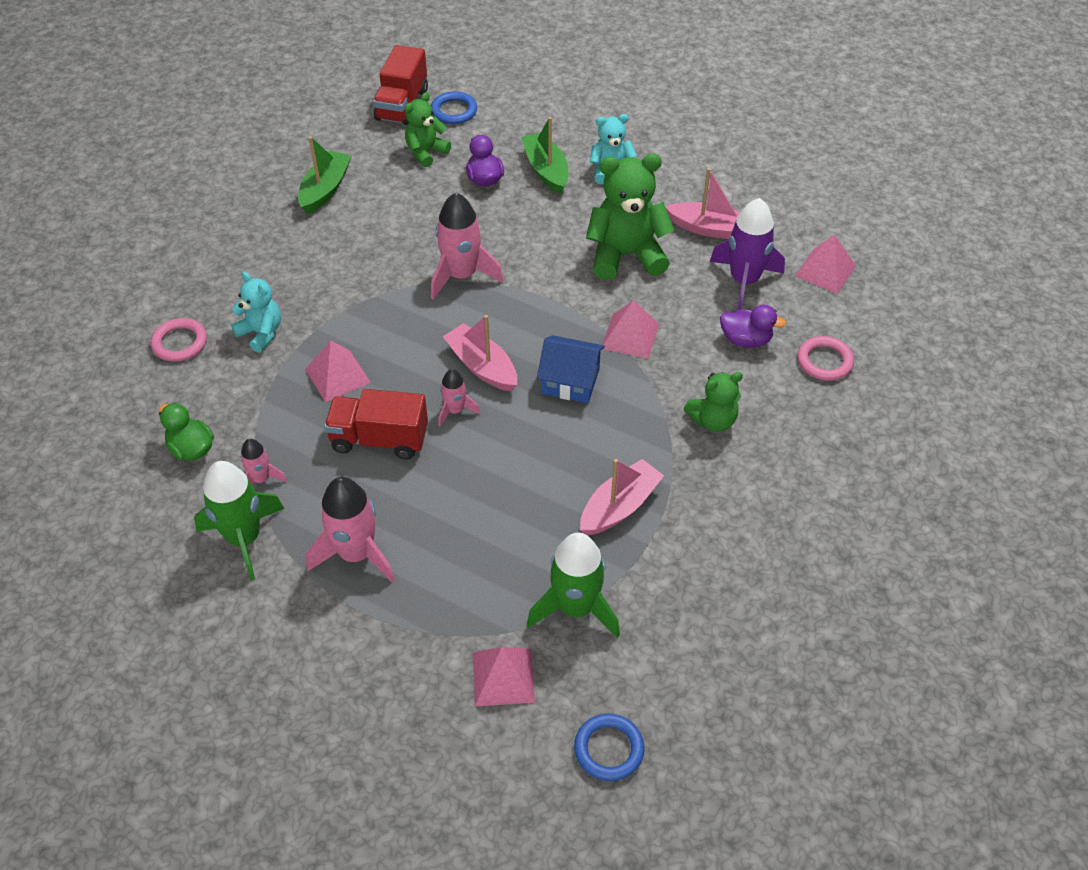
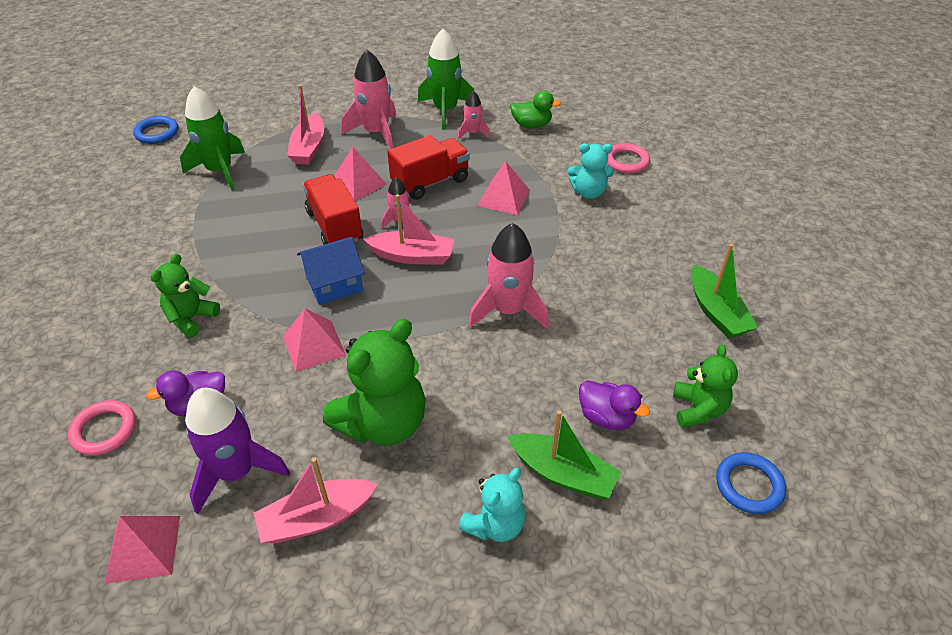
camera: 140 degrees right, 5 degrees down
(402, 105) = (804, 453): red truck -> red truck (335, 226)
(503, 676) = (240, 130): pink pyramid -> pink pyramid (358, 183)
(619, 507) = (229, 228): pink boat -> pink boat (309, 148)

